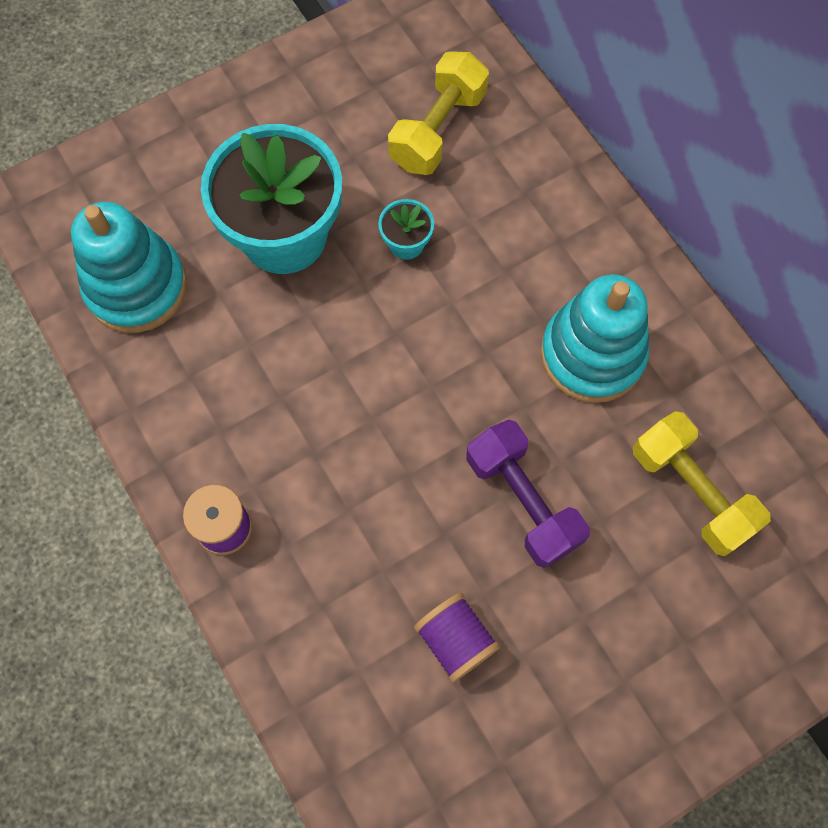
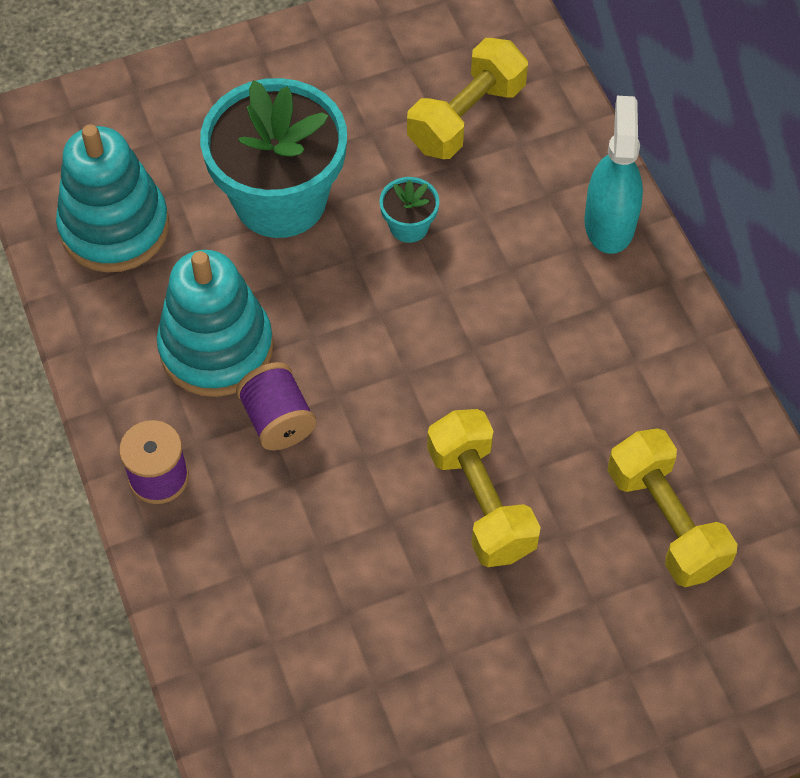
camera: 10 degrees right, 10 degrees down
(455, 640) = (380, 628): purple spool -> purple spool (277, 420)
(522, 501) = (480, 502): purple dumbbell -> yellow dumbbell
(585, 212) = (609, 223): none -> turquoise spray bottle
(592, 354) = (586, 367): turquoise stacking toy -> turquoise stacking toy (216, 348)

